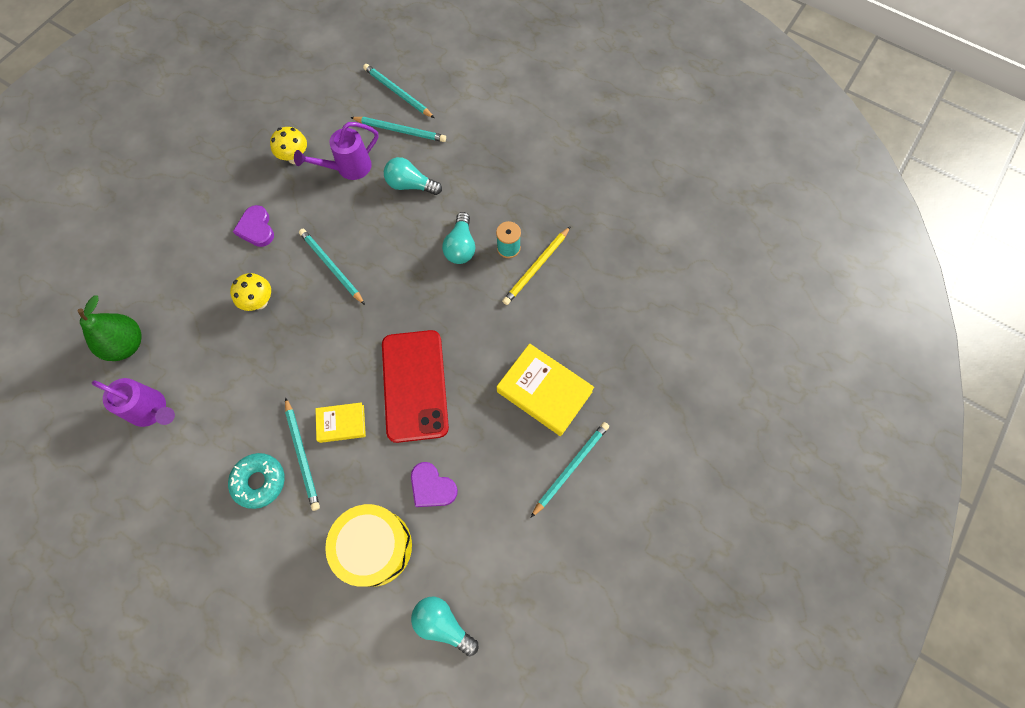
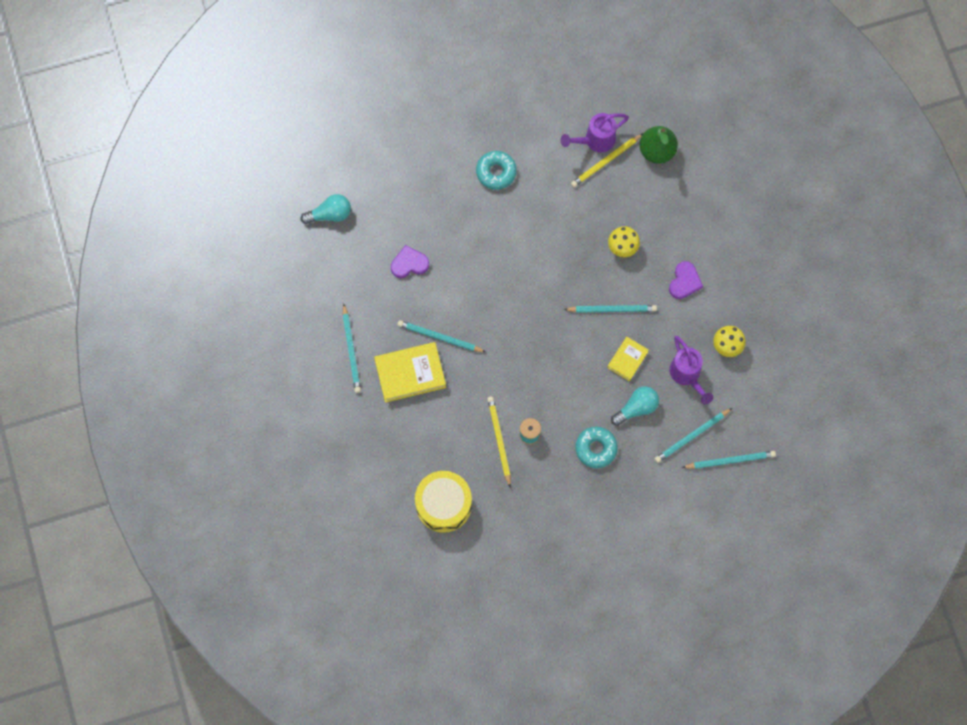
camera: 130 degrees right, 5 degrees up
(171, 383) = (606, 161): none -> yellow pencil
(256, 228) = (684, 282): purple heart -> purple heart turned 90 degrees clockwise
(302, 455) = (492, 206): turquoise pencil -> turquoise pencil (439, 337)
(341, 423) = (493, 241): yellow book -> yellow book (627, 359)
(348, 168) = (687, 375): purple watering can -> purple watering can turned 150 degrees clockwise
(374, 547) = (402, 208): yellow drum -> yellow drum (443, 504)
(415, 385) = (481, 300): red phone -> none
(460, 246) = (557, 403): turquoise light bulb -> none
(474, 190) = (596, 448): none -> turquoise donut

